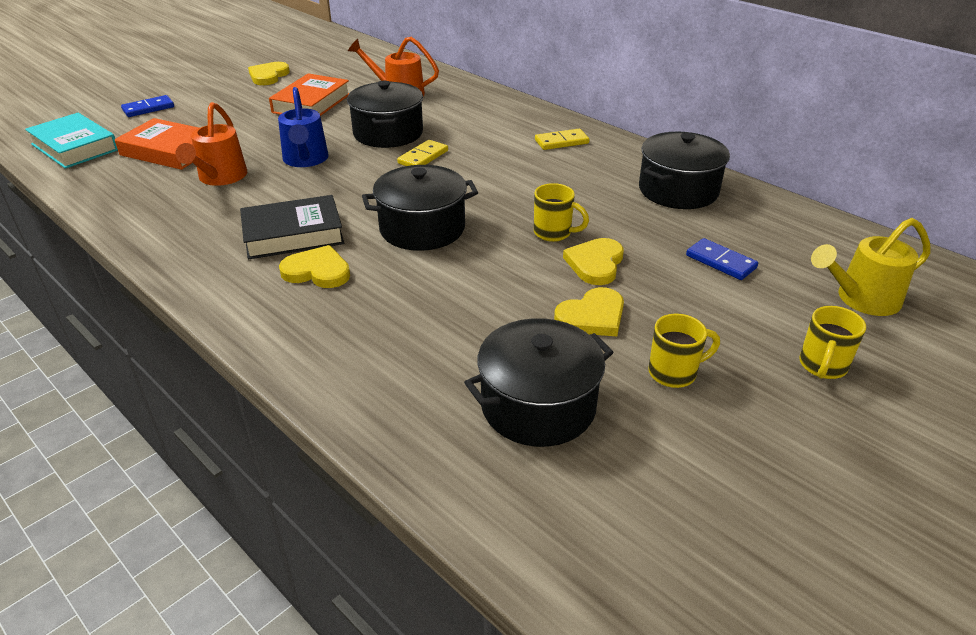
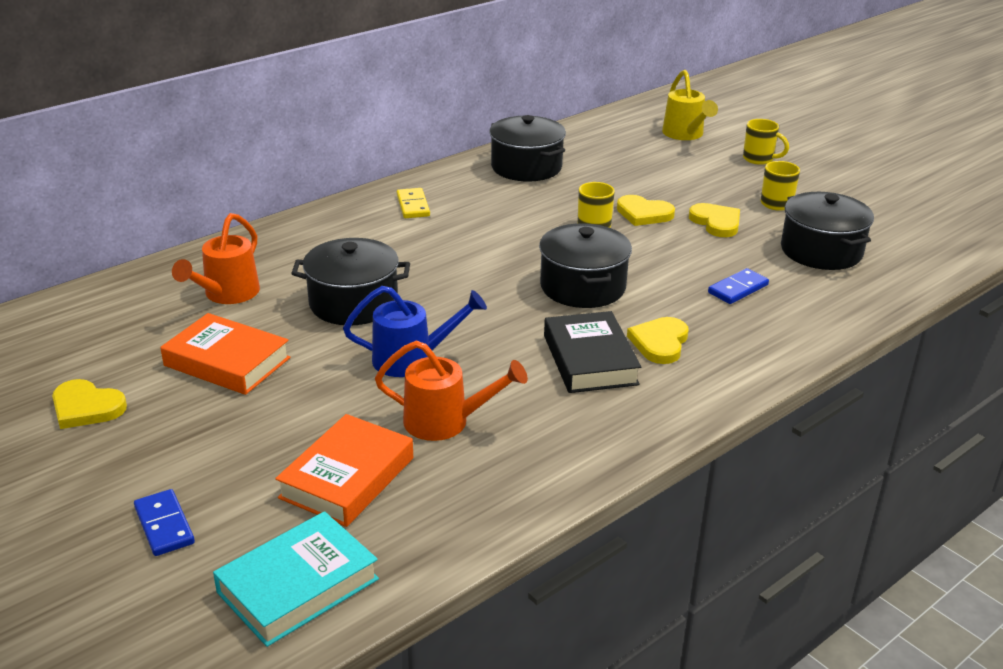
camera: 85 degrees left, 5 degrees down
(423, 157) = (426, 282): yellow domino -> none
(721, 262) = (640, 168): blue domino -> blue domino (738, 289)

